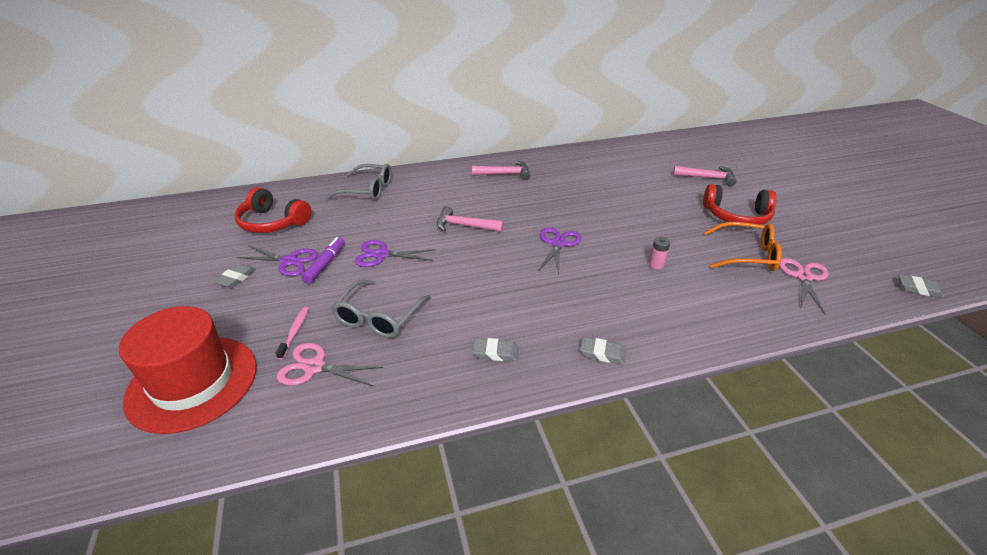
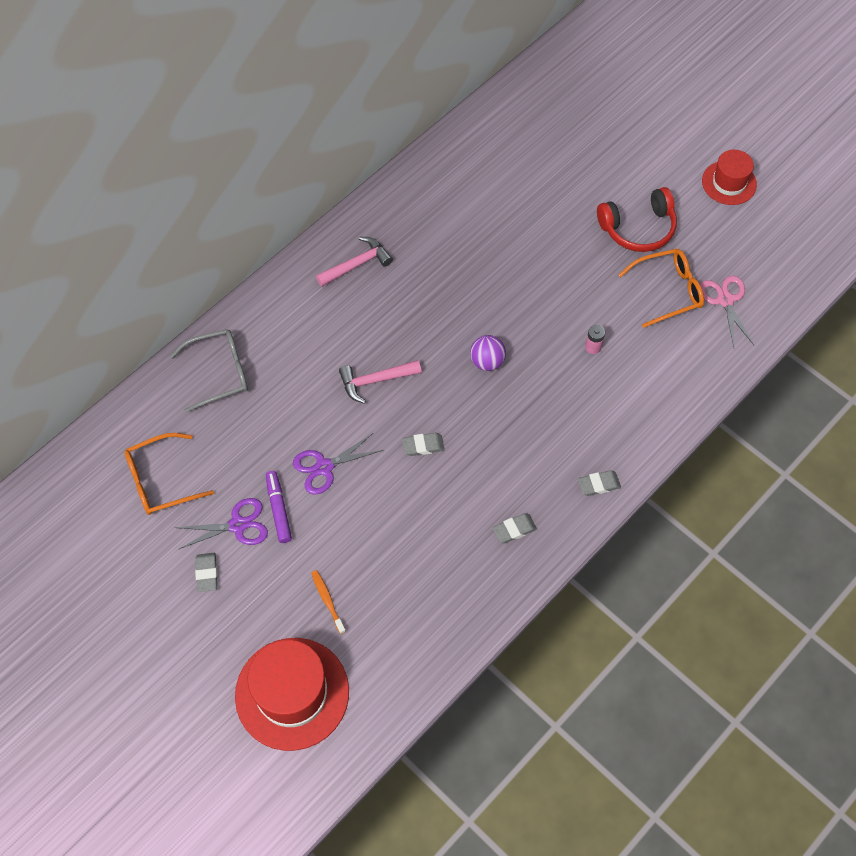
camera: 30 degrees left, 25 degrees up
(272, 222) = (161, 480): red headphones -> orange glasses
(295, 332) = (327, 601): pink toothbrush -> orange toothbrush
(314, 367) = (378, 624): pink scissors -> none
(379, 317) = (387, 545): grey glasses -> none
(558, 243) = (487, 361): purple scissors -> purple ball
(707, 178) = (584, 166): pink hammer -> none
(834, 216) = (729, 183): none -> red hat
(918, 289) = (820, 270): grey eraser -> grey eraser (423, 446)

